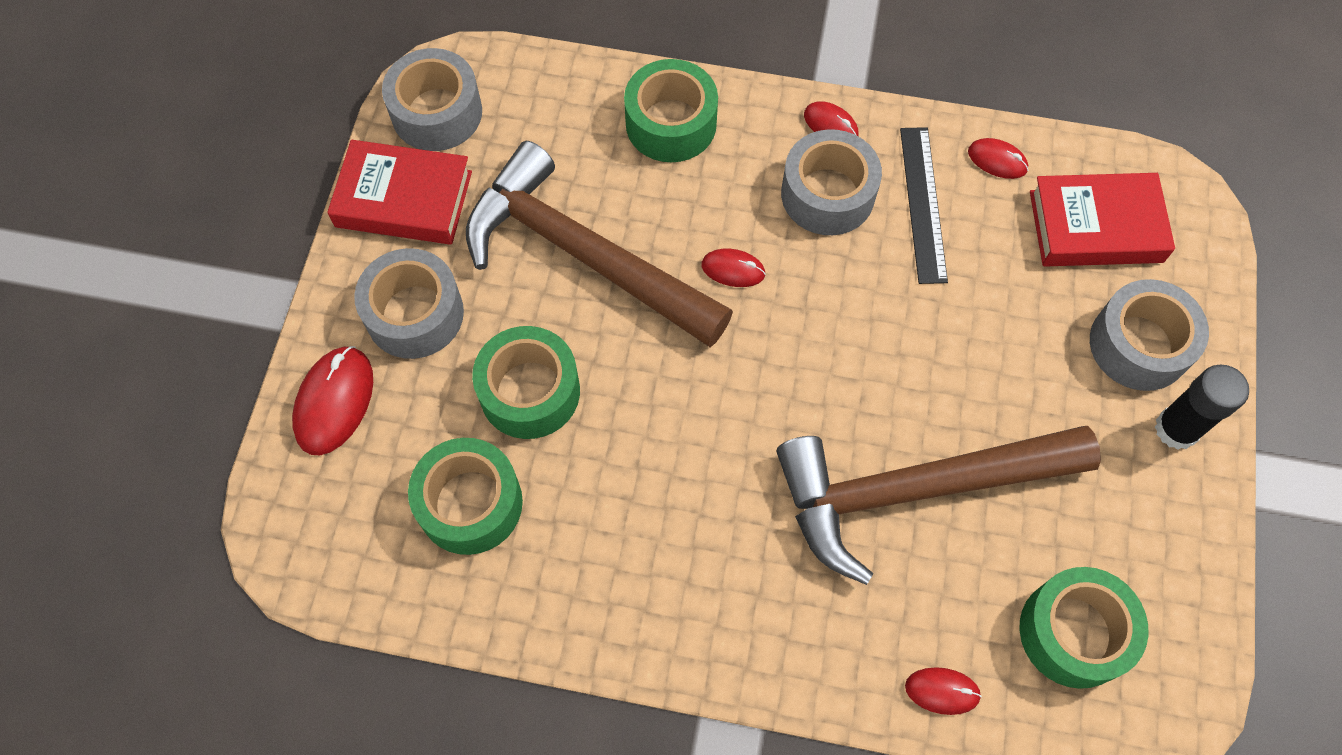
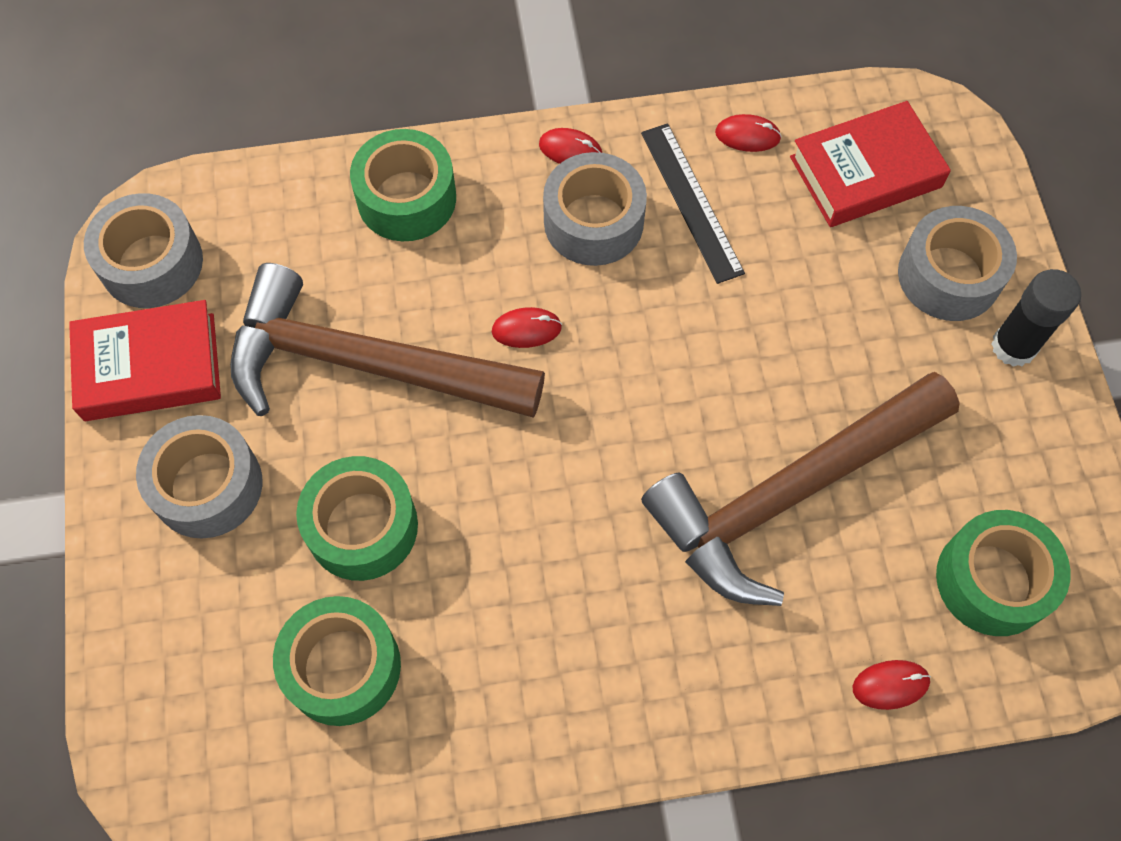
camera: 20 degrees left, 0 degrees up
(334, 402) = (154, 610): red mouse -> none

